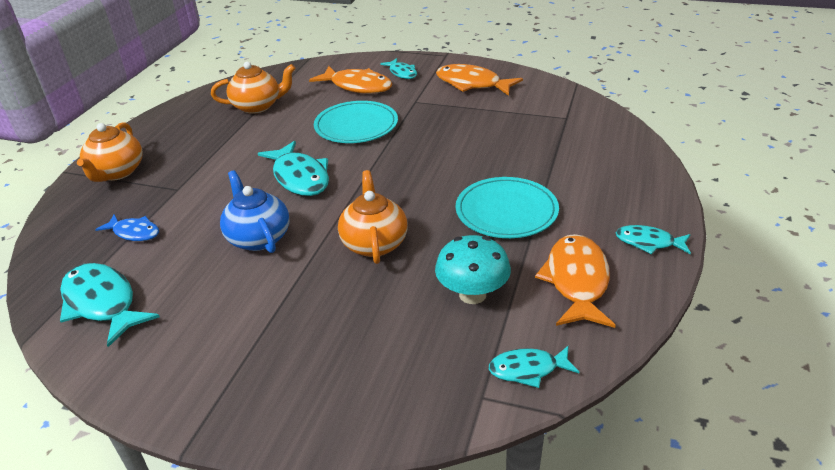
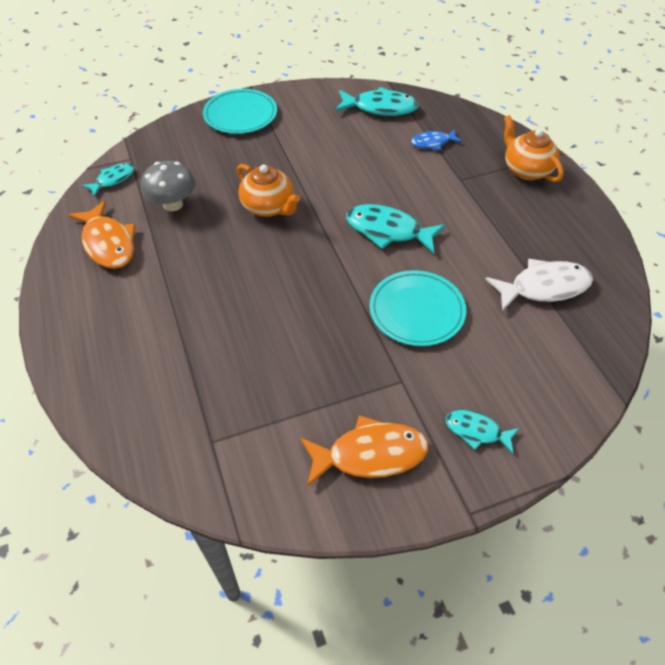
camera: 140 degrees right, 15 degrees up
(258, 106) = (544, 287): orange teapot -> white fish
(258, 238) = (350, 175): blue teapot -> none
(357, 86) = (493, 374): orange fish -> none
(472, 294) = (173, 204): turquoise mushroom -> grey mushroom
(506, 211) = (194, 278): turquoise plate -> turquoise plate (240, 114)
(648, 242) = (65, 300): turquoise fish -> none

